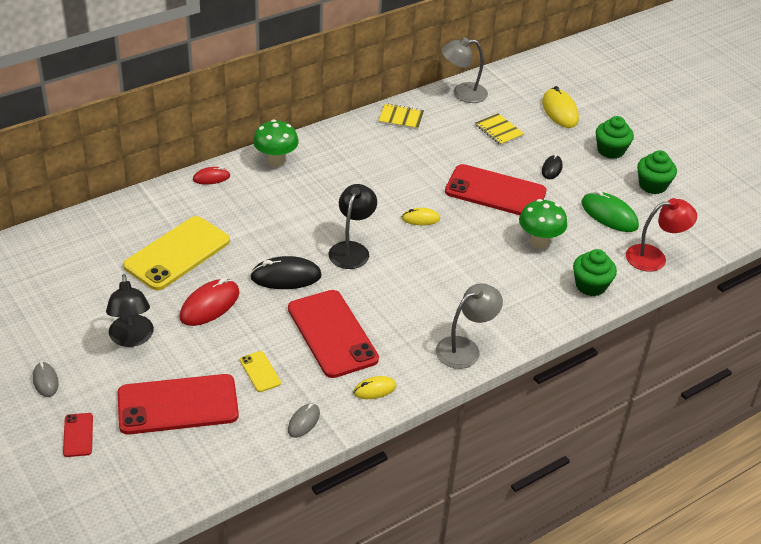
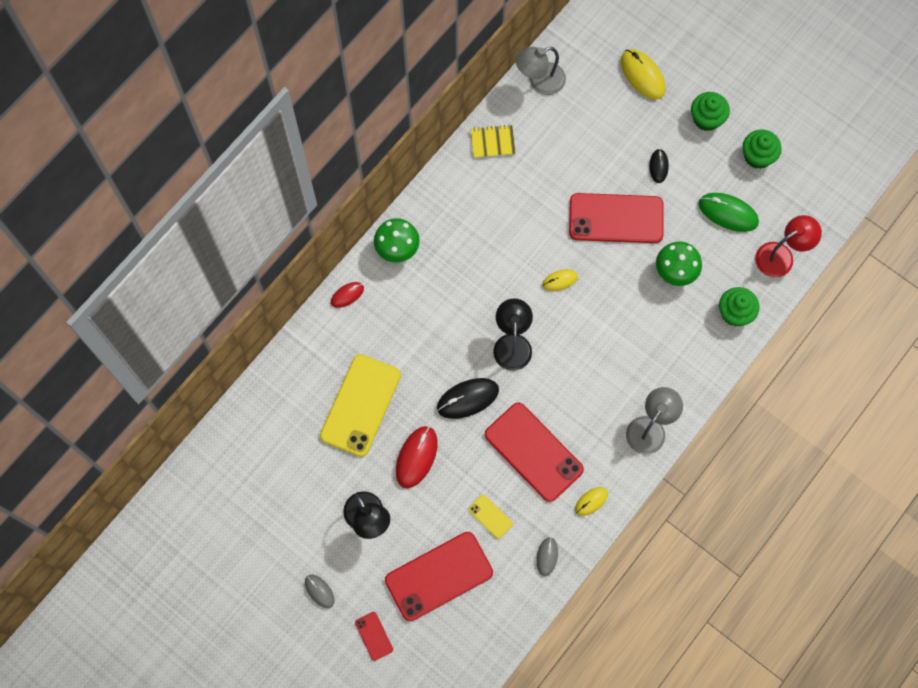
camera: 15 degrees left, 30 degrees up
(499, 131) = (592, 127): yellow notebook -> none

